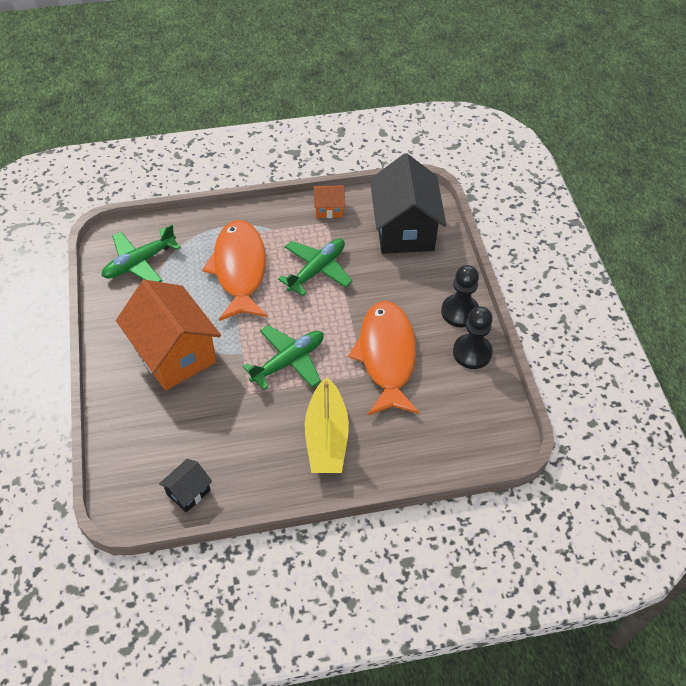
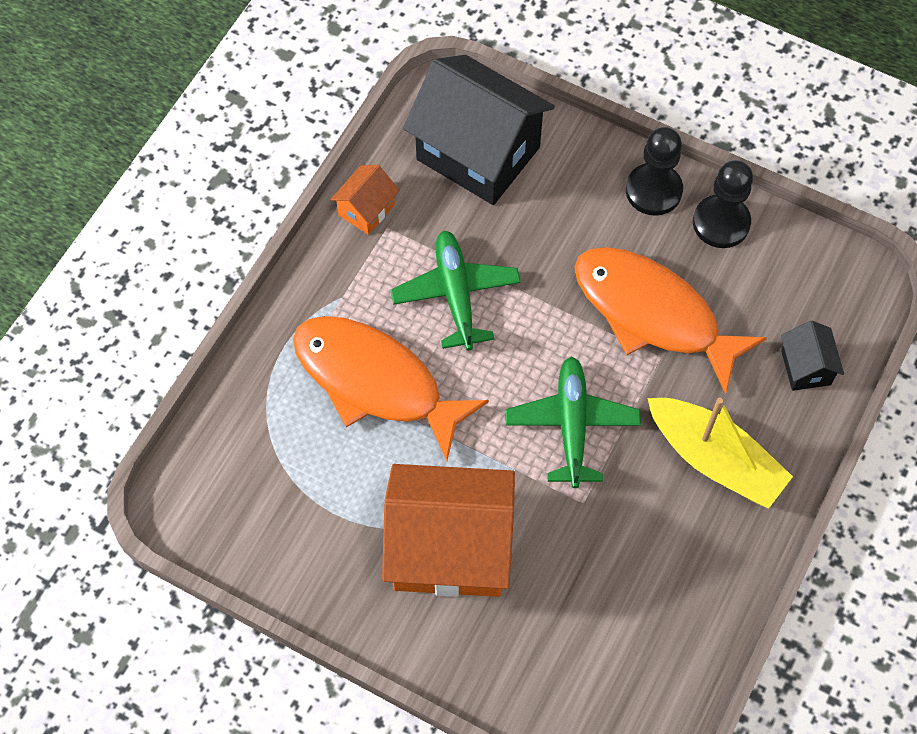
camera: 50 degrees left, 10 degrees up
(139, 263) = (254, 495): green plane -> none
(188, 492) = (673, 664): black house -> black house (805, 367)

